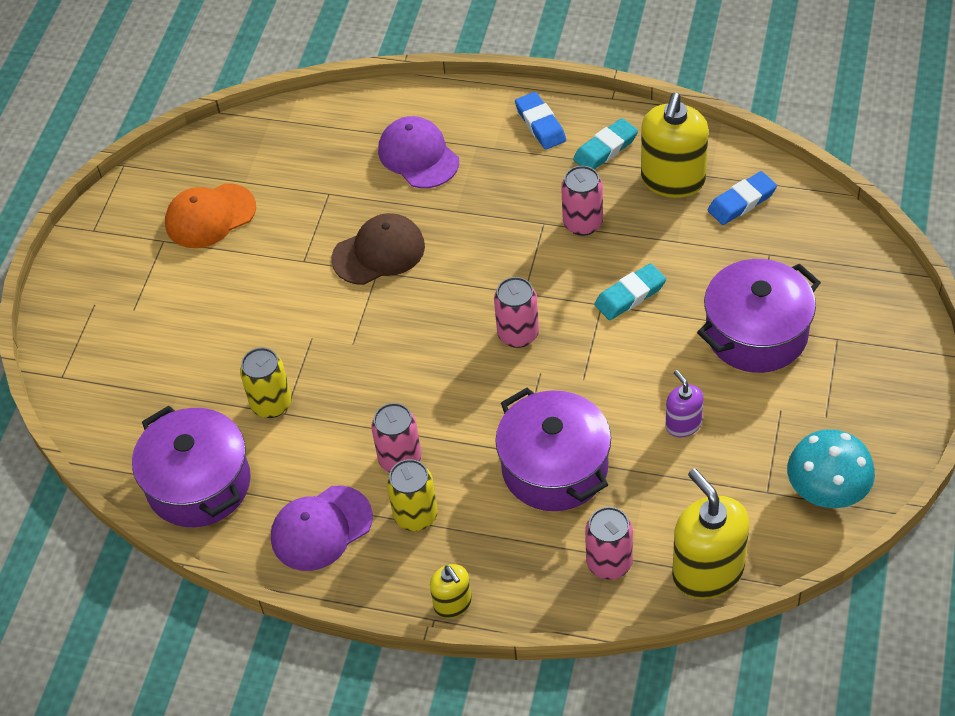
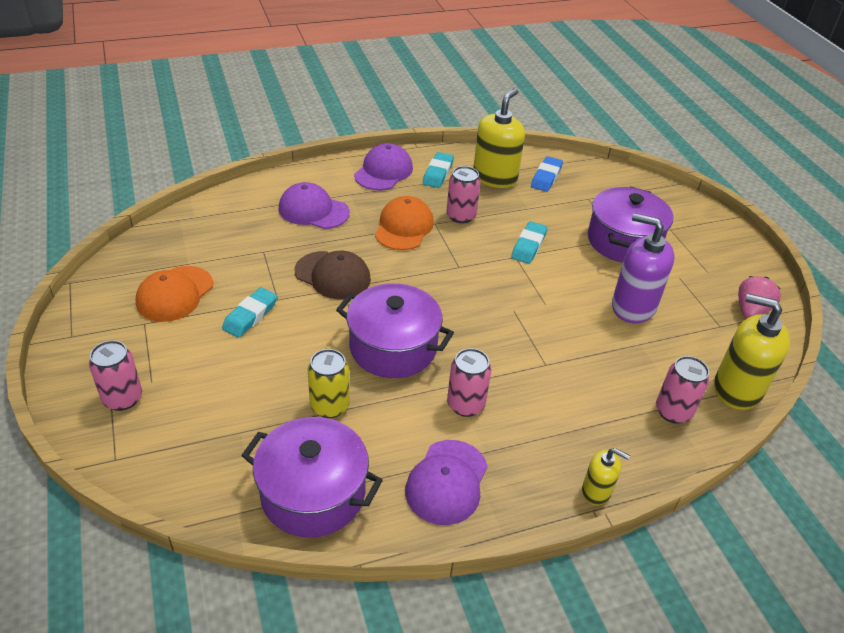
camera: 40 degrees left, 10 degrees down
(264, 271) = (250, 315): none -> turquoise eraser
(379, 252) = (333, 275): brown cap -> brown cap turned 90 degrees clockwise
(416, 515) = (512, 439): yellow can -> none
(503, 216) = (404, 227): none -> orange cap
(518, 334) = (477, 292): pink can -> pink can (123, 398)
(540, 124) = (383, 171): blue eraser -> purple cap
(554, 467) = (579, 365): purple pot -> purple pot (393, 347)
(673, 180) = (495, 177): yellow soap dispenser -> yellow soap dispenser turned 135 degrees counterclockwise
(683, 424) = (633, 307): purple soap dispenser -> purple soap dispenser, size x1.88
(827, 489) = (751, 311): turquoise mushroom -> pink strawberry

